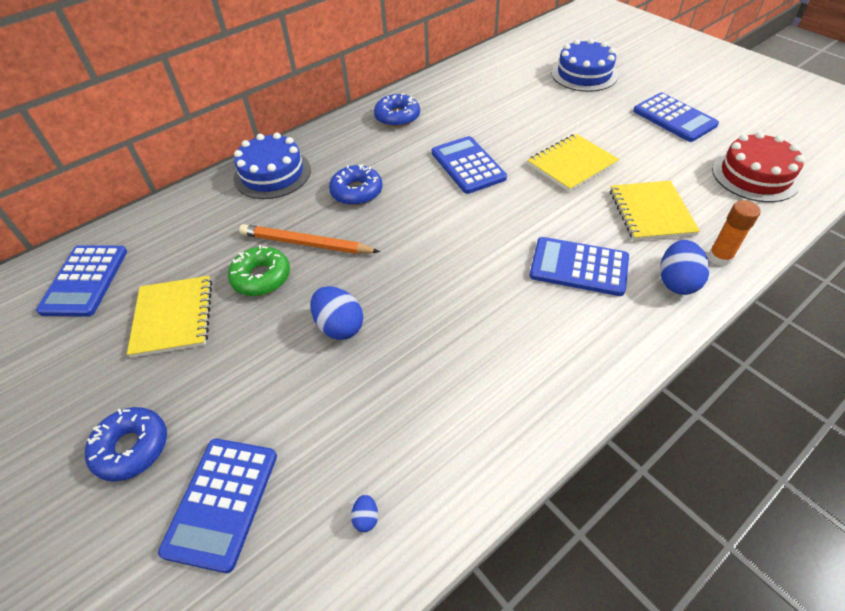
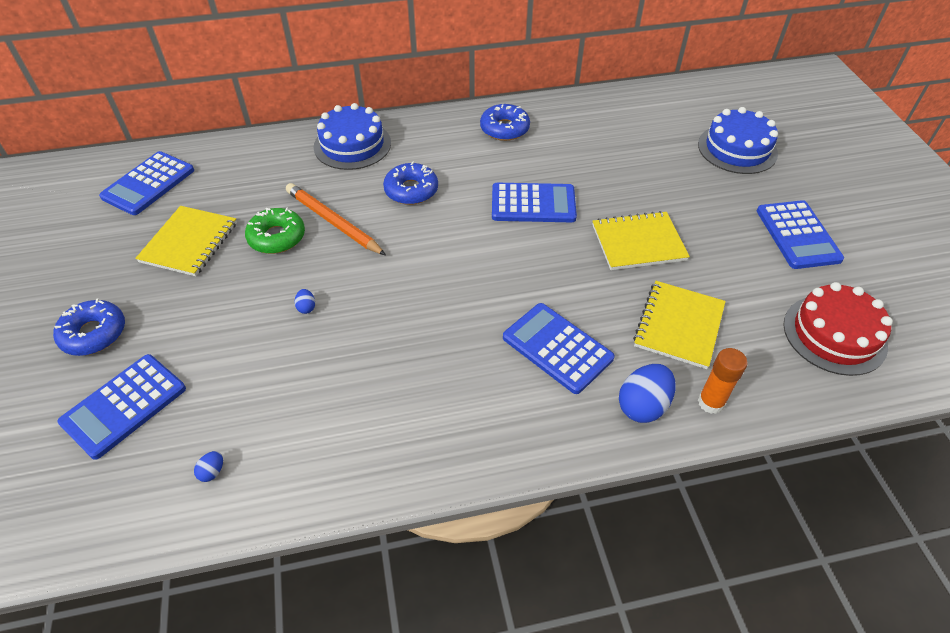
camera: 25 degrees right, 0 degrees up
(339, 326) = (306, 307): blue egg -> blue egg, size x0.46
(468, 165) = (533, 204): blue calculator -> blue calculator turned 90 degrees clockwise

